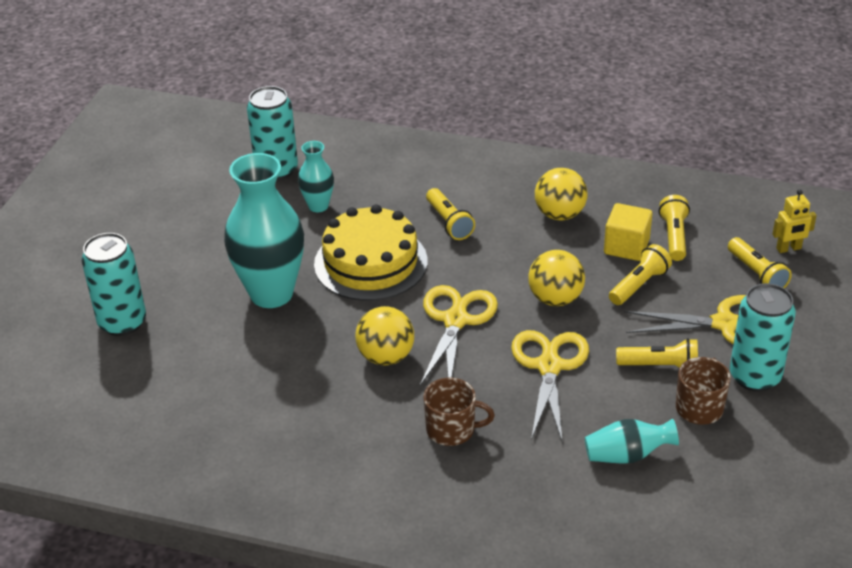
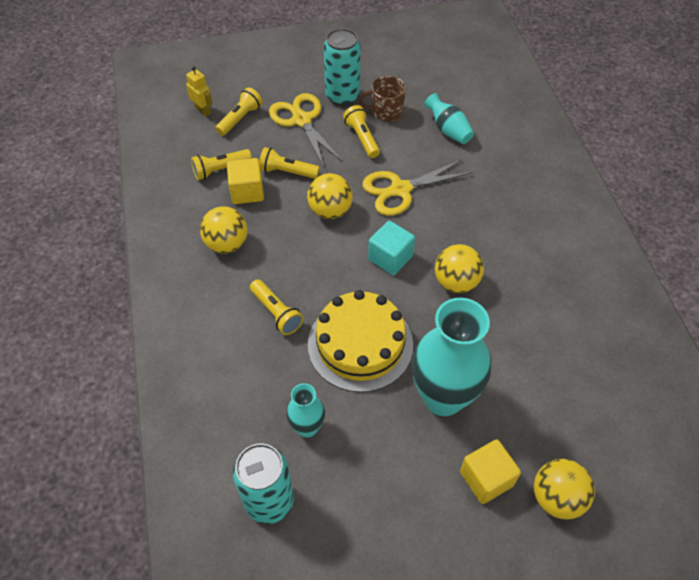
camera: 120 degrees left, 15 degrees up
(122, 322) = (557, 498): turquoise can -> yellow ball
(179, 288) = (486, 478): none -> yellow cube
(449, 222) = (276, 313): yellow flashlight -> yellow flashlight turned 105 degrees clockwise
(452, 429) = (493, 216): brown mug -> none
(456, 320) = (390, 258): yellow scissors -> turquoise cube

